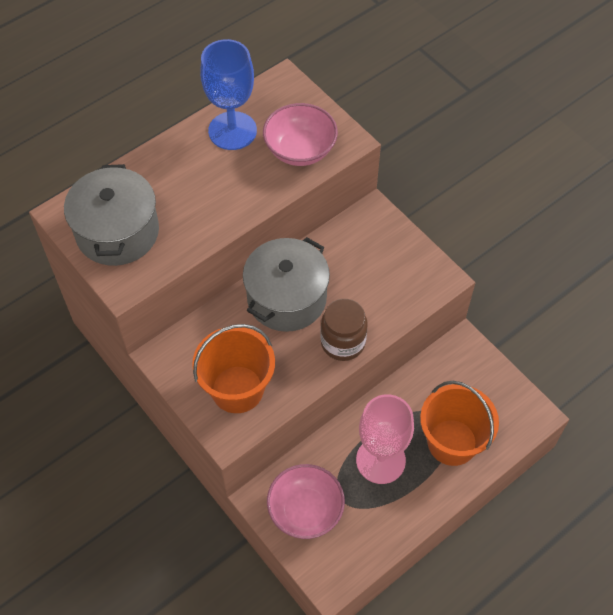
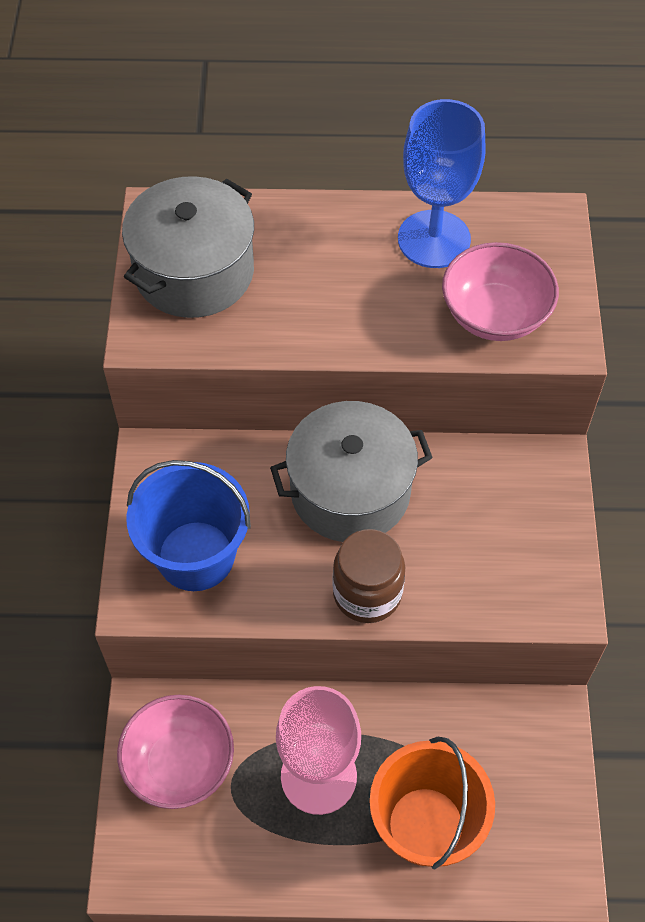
camera: 40 degrees right, 0 degrees up
(237, 389) = (196, 556): orange bucket -> blue bucket

